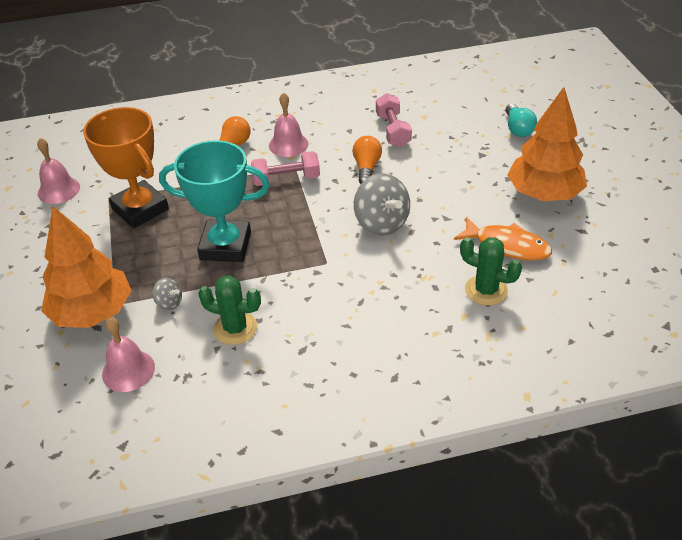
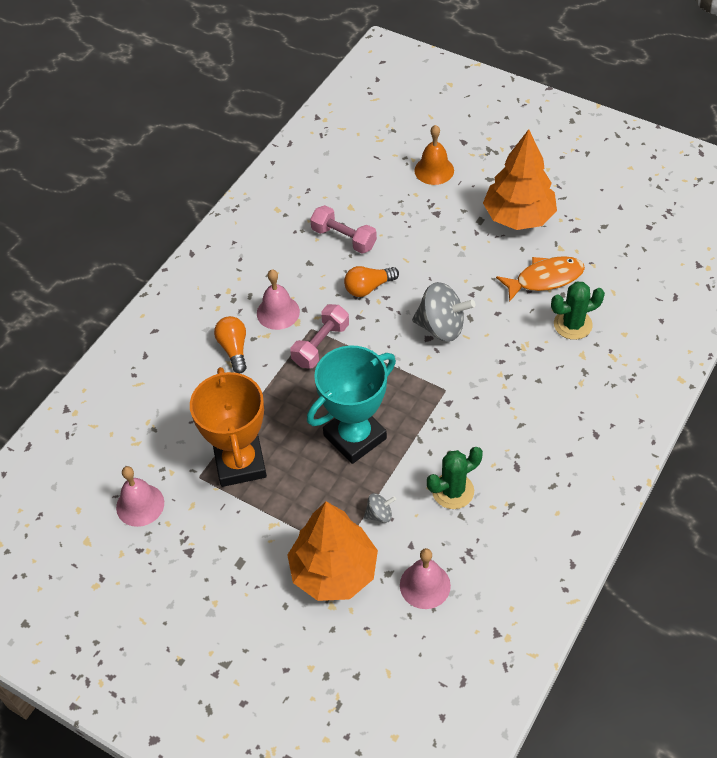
camera: 45 degrees left, 10 degrees up
(140, 209) = (240, 463): orange trophy -> orange trophy turned 75 degrees clockwise
(366, 168) = (368, 287): orange light bulb -> orange light bulb turned 75 degrees counterclockwise
(518, 129) = (434, 170): turquoise light bulb -> orange bell

